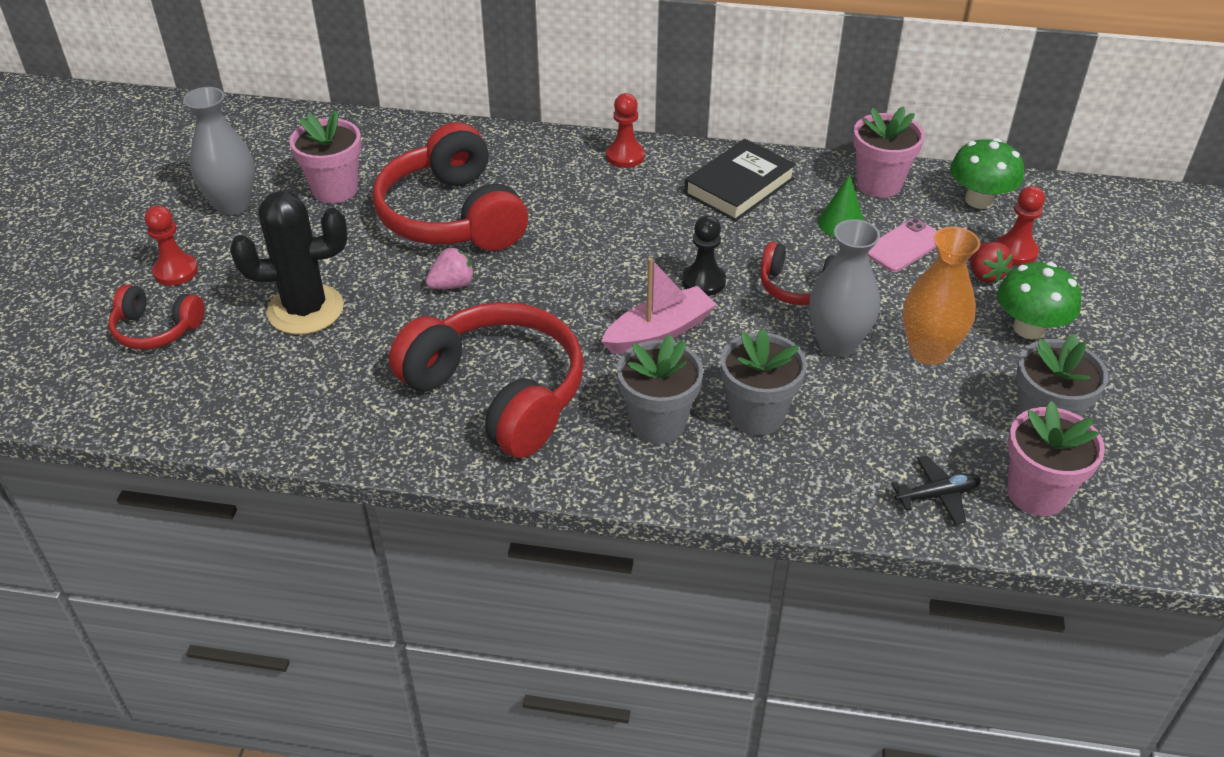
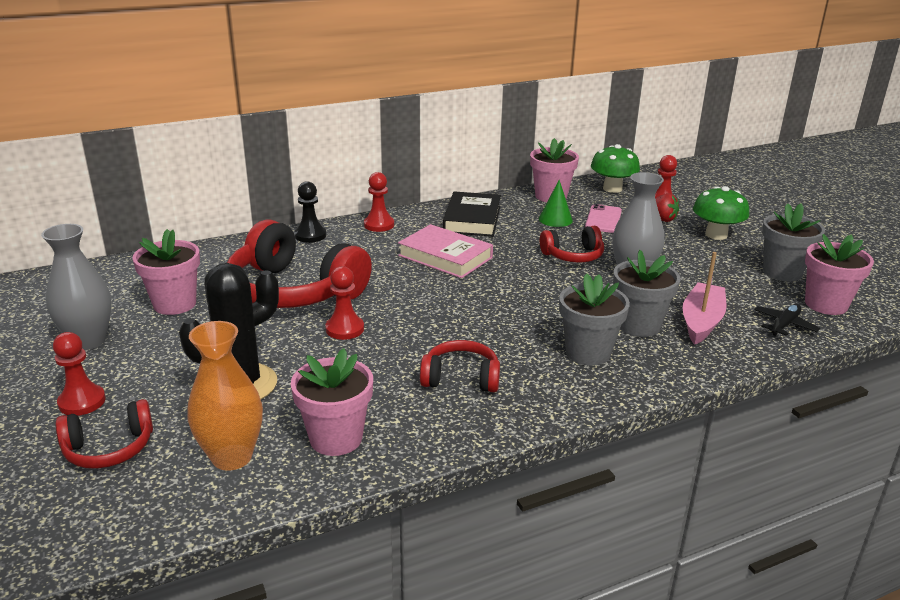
camera: 35 degrees left, 15 degrees down
(326, 405) = (336, 438): none -> pink flower pot
(452, 285) = (345, 329): pink strawberry -> red pawn
(498, 393) = (461, 378): red headphones -> red headphones, size x0.51
(649, 230) = (445, 257): none -> pink book
(659, 332) = (523, 305): pink boat -> pink boat (701, 321)
(703, 281) = (515, 271): black pawn -> black pawn (310, 235)
(928, 351) = (684, 261): orange vase -> orange vase (232, 457)

